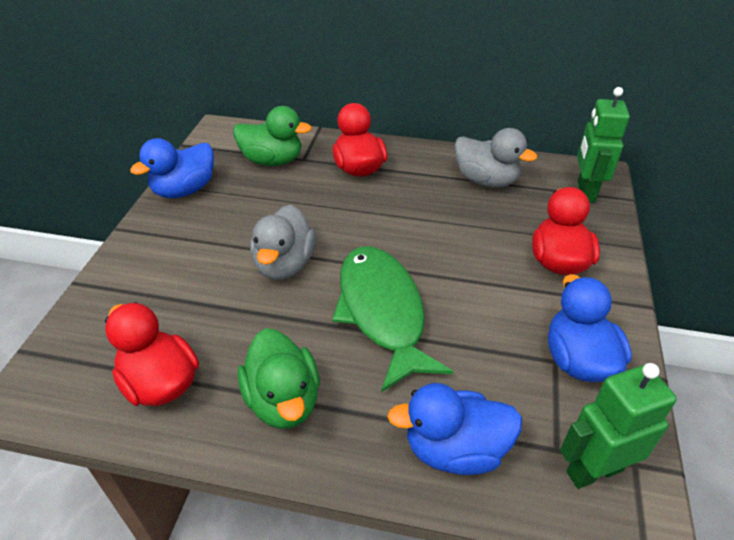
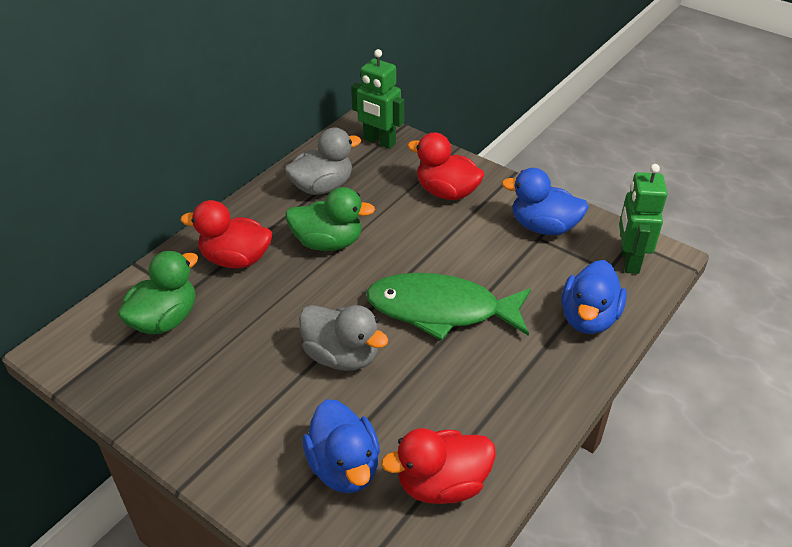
camera: 65 degrees left, 0 degrees up
(184, 190) = (156, 409): blue duck -> blue duck (344, 467)
(283, 400) = (502, 401): green duck -> green duck (328, 242)

